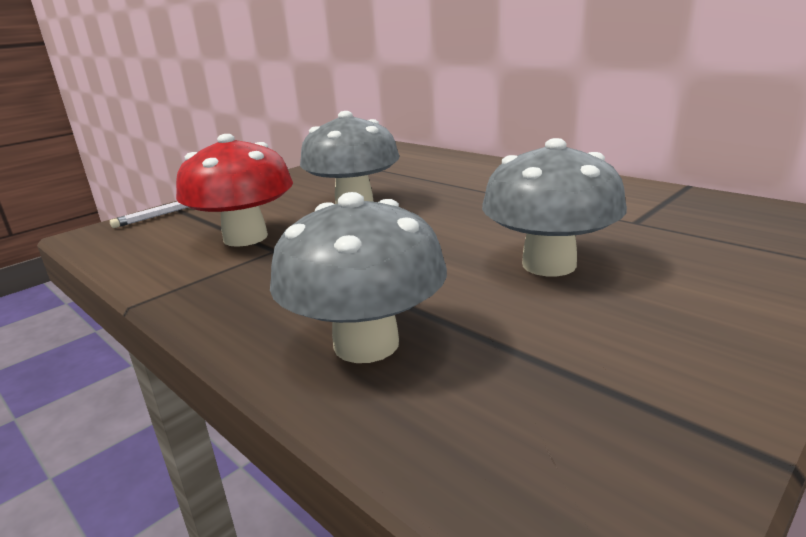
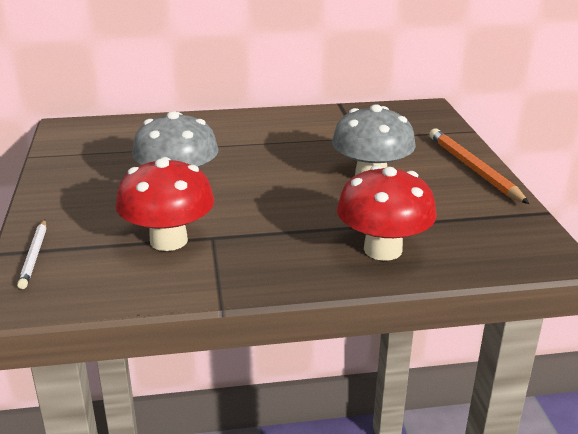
camera: 55 degrees left, 5 degrees up
(366, 344) = (382, 250): grey mushroom -> red mushroom
(750, 318) = (473, 169): none -> orange pencil

